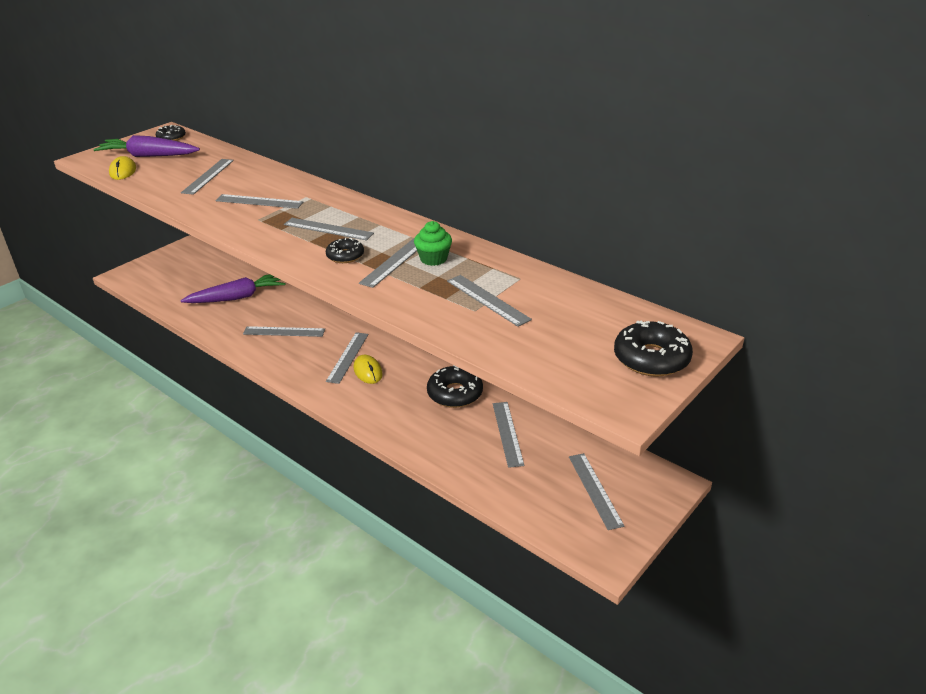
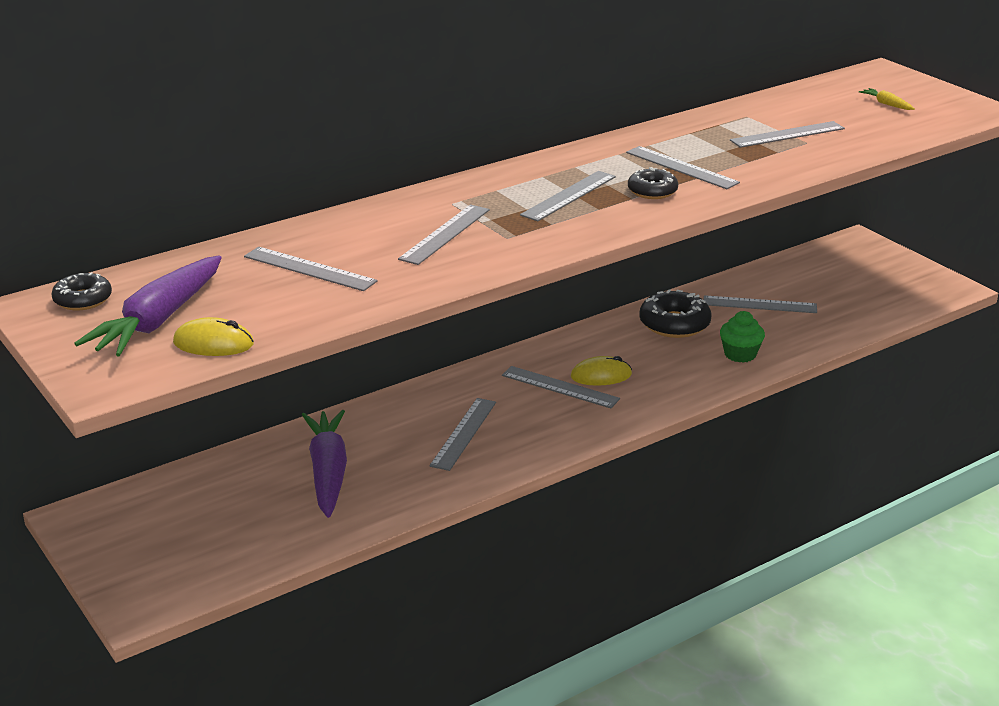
camera: 75 degrees left, 5 degrees down
(433, 259) = (684, 148): green cupcake -> green cupcake (740, 354)
(595, 490) = (860, 276): grey ruler -> none
(599, 346) = (886, 104): none -> yellow carrot
(651, 358) = (910, 90): black donut -> none

